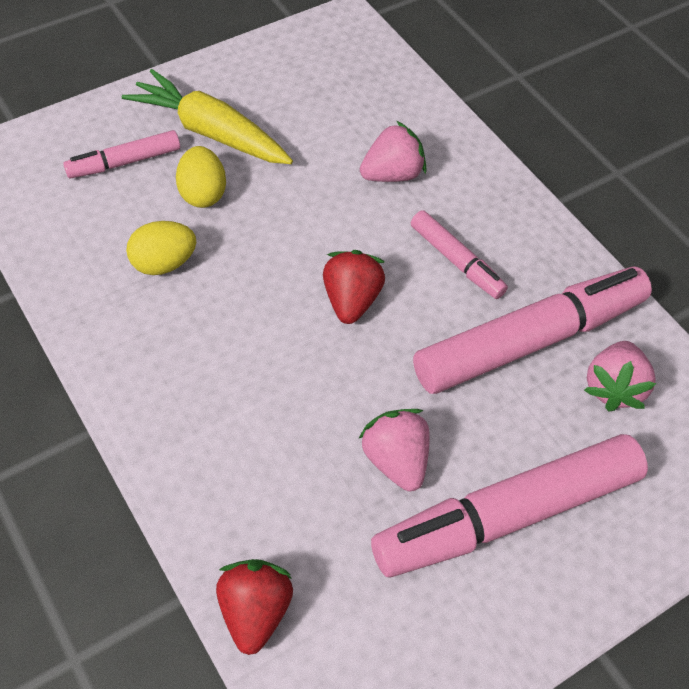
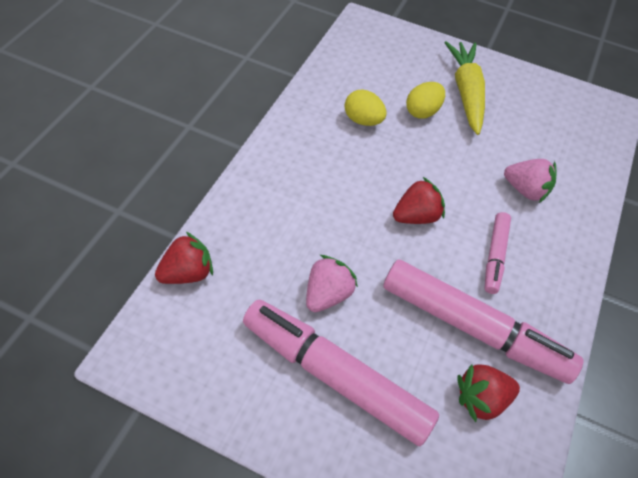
camera: 55 degrees right, 0 degrees up
(124, 162) = (410, 70): pink marker -> none
(613, 388) = (481, 398): pink strawberry -> red strawberry

